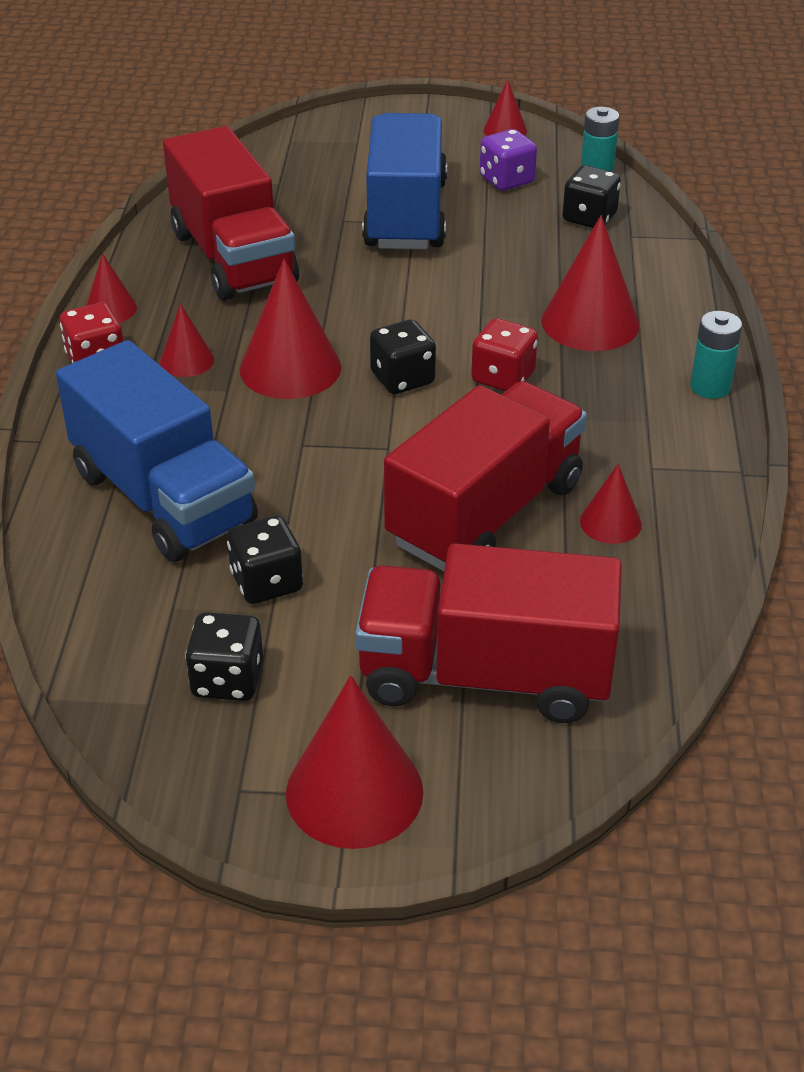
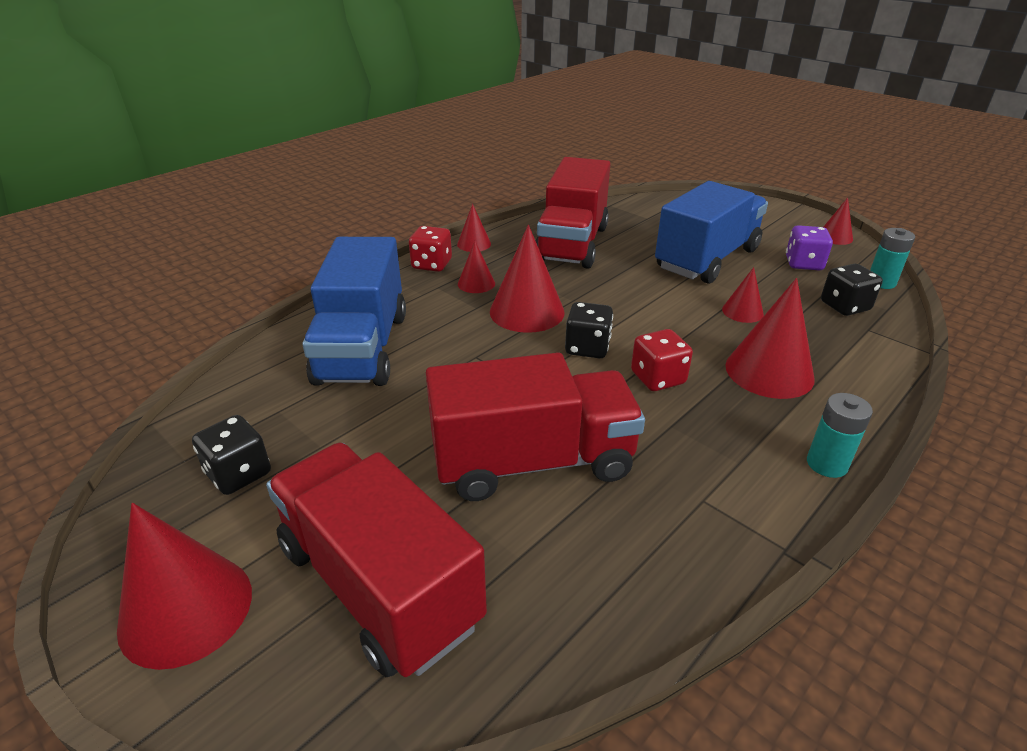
camera: 40 degrees right, 5 degrees down
(266, 582) = (343, 427): black dice -> none
(610, 523) = (618, 524): red cone -> red cone (742, 311)

